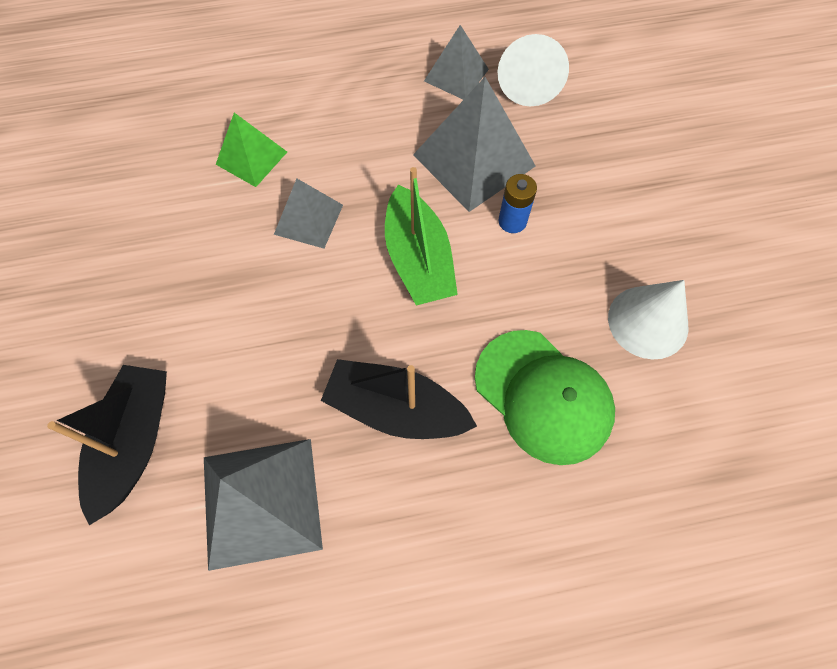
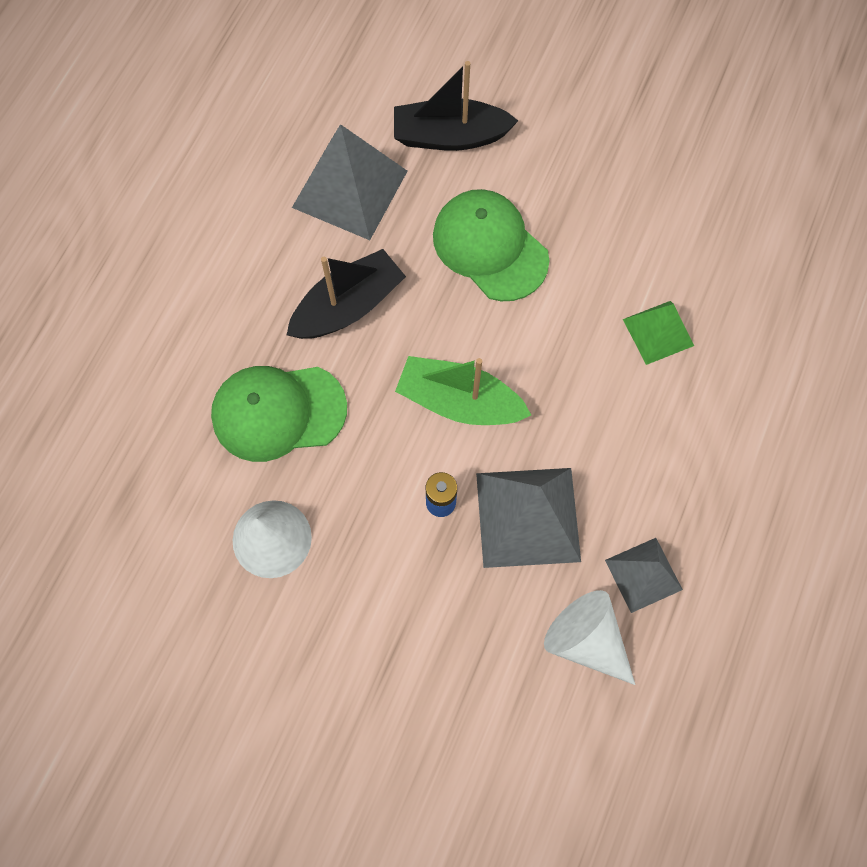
camera: 125 degrees right, 5 degrees up
(135, 442) = (450, 136): black boat -> black boat turned 135 degrees clockwise
(248, 325) = (490, 247): none -> green cap
(308, 219) = (559, 341): grey pyramid -> none

